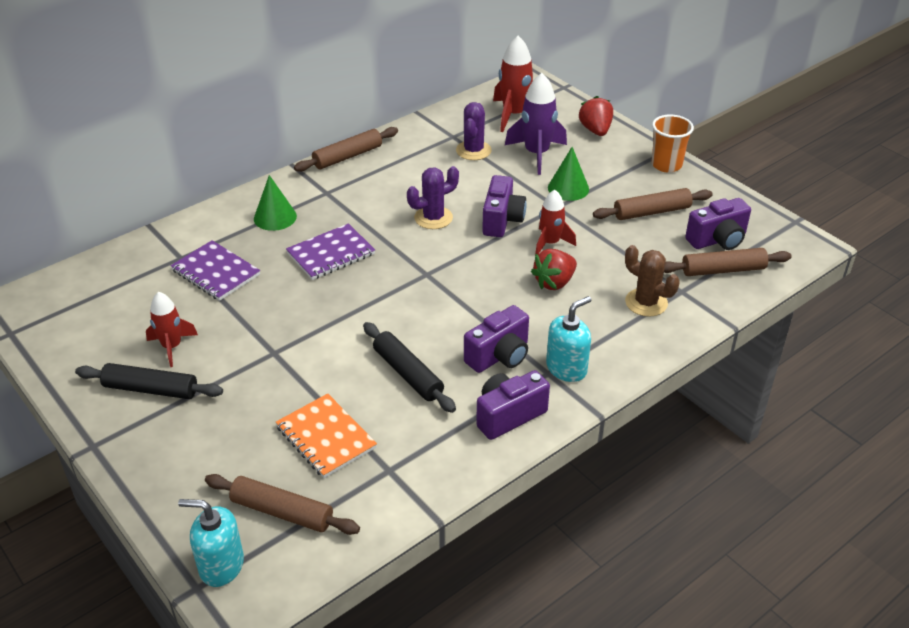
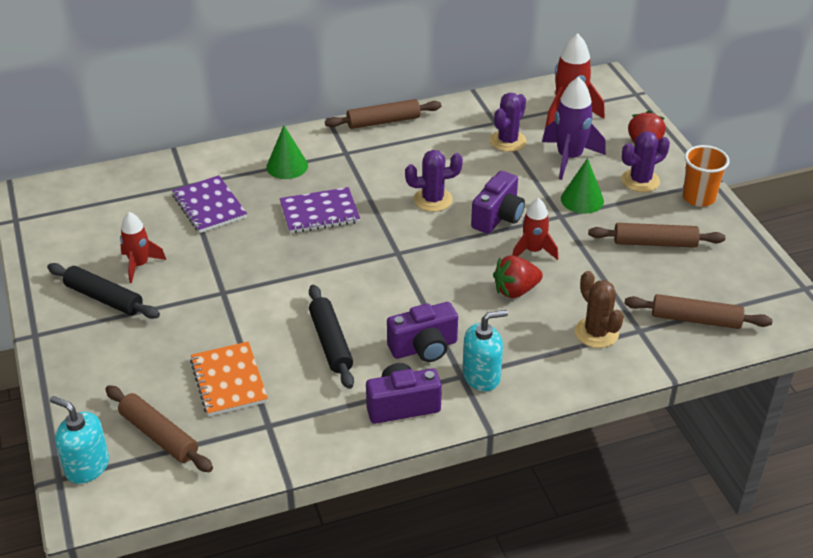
camera: 20 degrees right, 0 degrees up
(609, 161) = (640, 181): none -> purple cactus
(717, 240) = (708, 288): purple camera -> none

